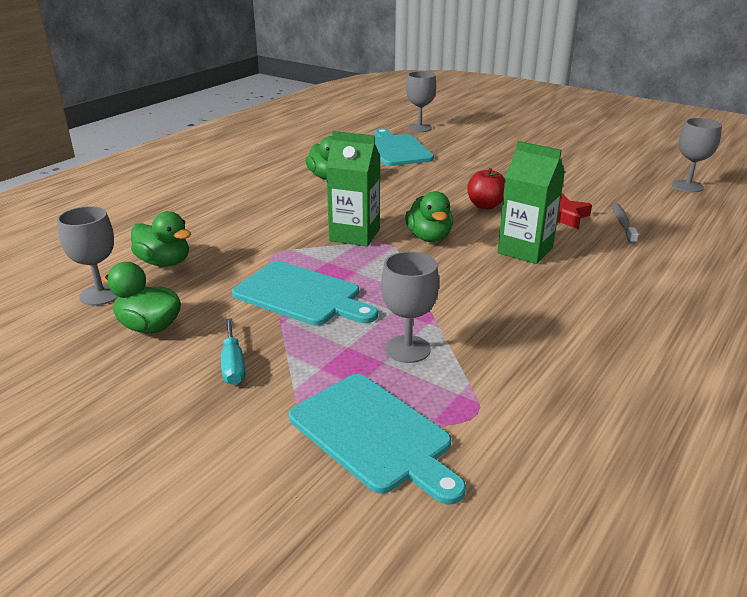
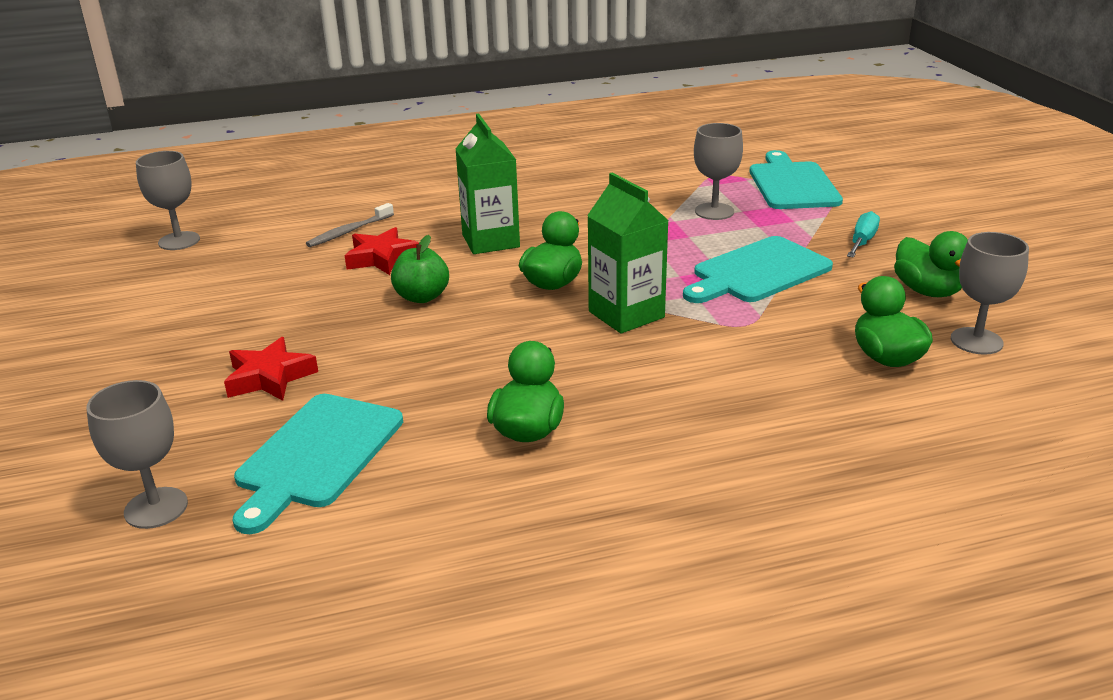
camera: 140 degrees left, 0 degrees up
(301, 295) = (757, 272): turquoise cutting board -> turquoise cutting board turned 105 degrees counterclockwise
(471, 159) = (270, 377): none -> red star
(485, 205) = (422, 297): red apple -> green apple

